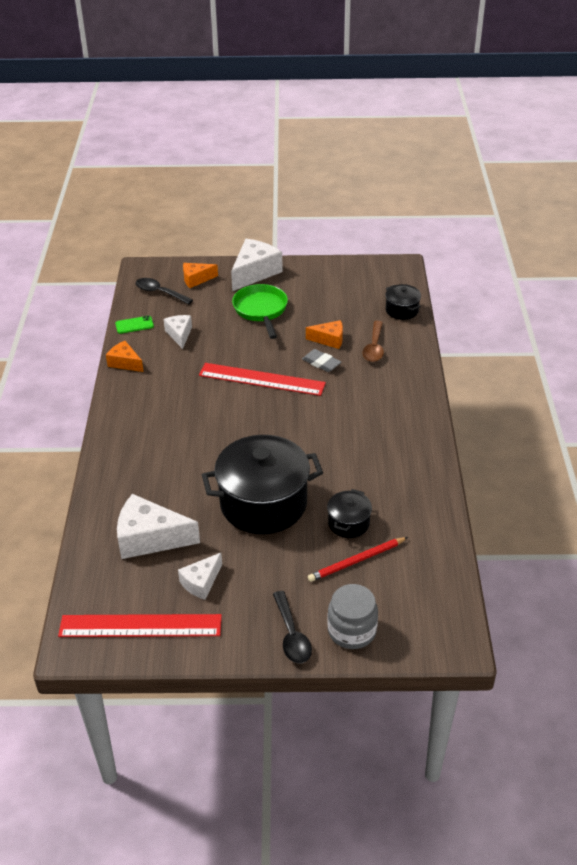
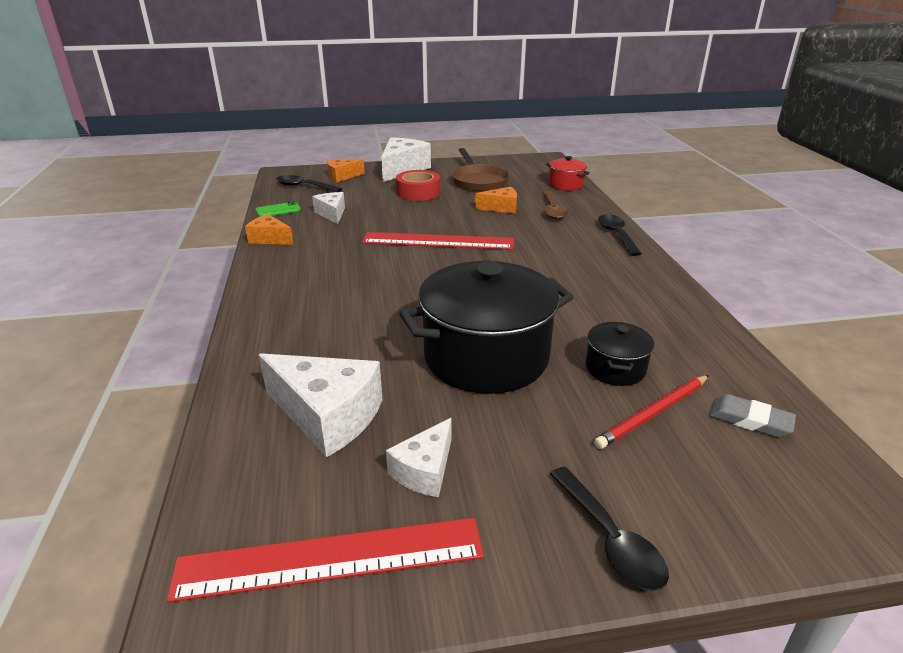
camera: 10 degrees left, 10 degrees down
(150, 538) = (327, 416): white cheese -> white cheese turned 150 degrees counterclockwise
(261, 310) = (418, 192): green pan -> red tape
(321, 298) = (478, 181): none -> brown pan
(321, 363) = (501, 225): grey eraser -> grey eraser (750, 420)
(352, 630) = (706, 518): grey jar -> none
(402, 310) = (565, 185): black pot -> red pot
(416, 386) = (616, 235): none -> black spoon

